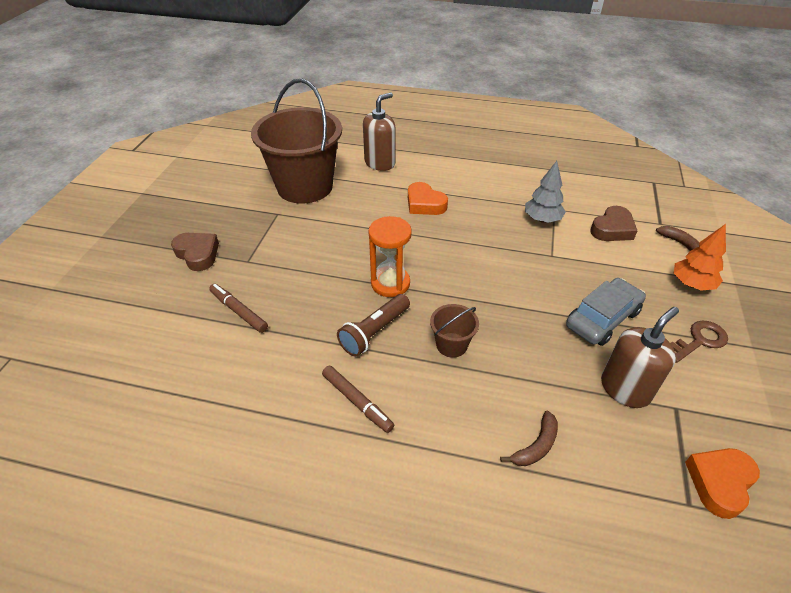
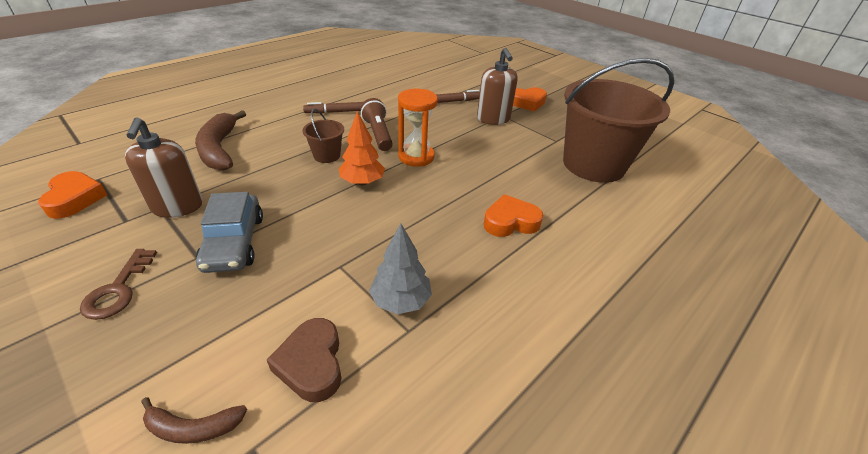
camera: 120 degrees right, 5 degrees down
(198, 254) = (527, 102): brown heart -> orange heart
(380, 163) = (620, 226): brown soap dispenser -> brown soap dispenser (493, 119)
(536, 446) = (219, 149): brown banana -> brown banana, size x1.87
(691, 284) = (150, 360): orange tree -> orange tree (362, 182)

